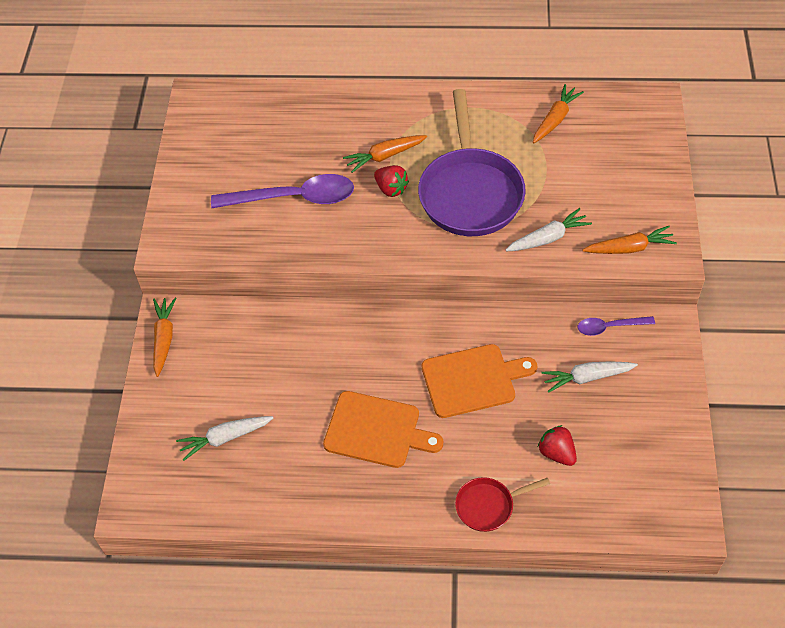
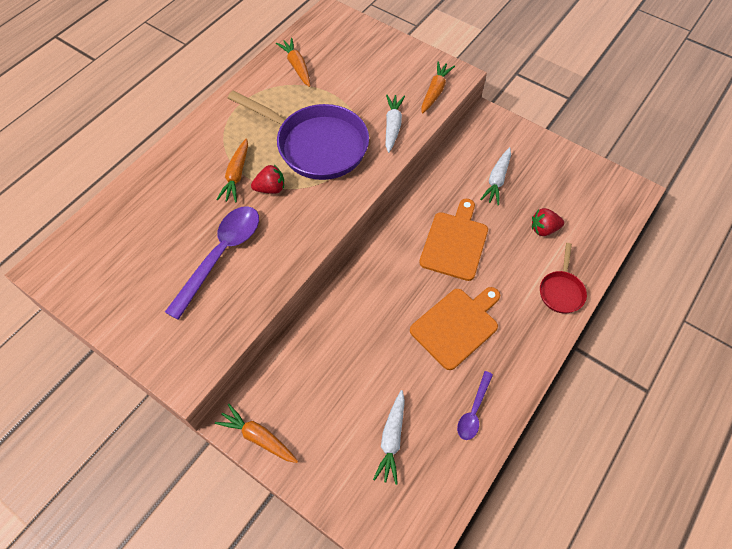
camera: 60 degrees left, 5 degrees up
(609, 327) = (467, 146): purple spoon -> purple spoon (473, 411)

